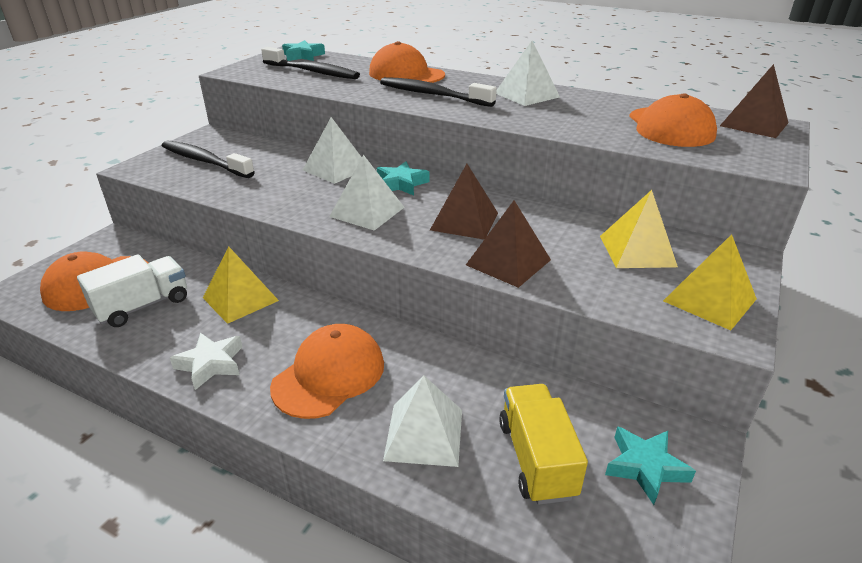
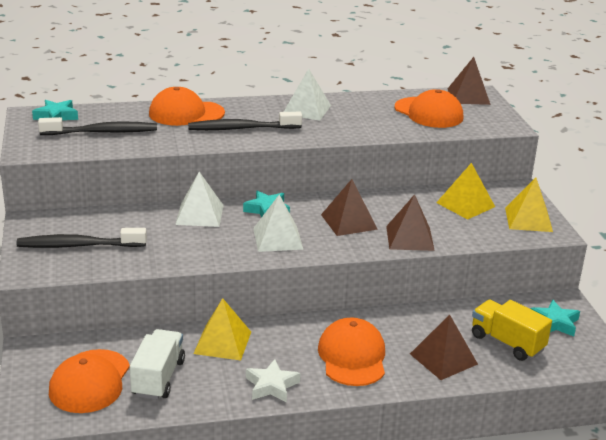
camera: 40 degrees left, 5 degrees down
(424, 434) = (443, 359): white pyramid -> brown pyramid

